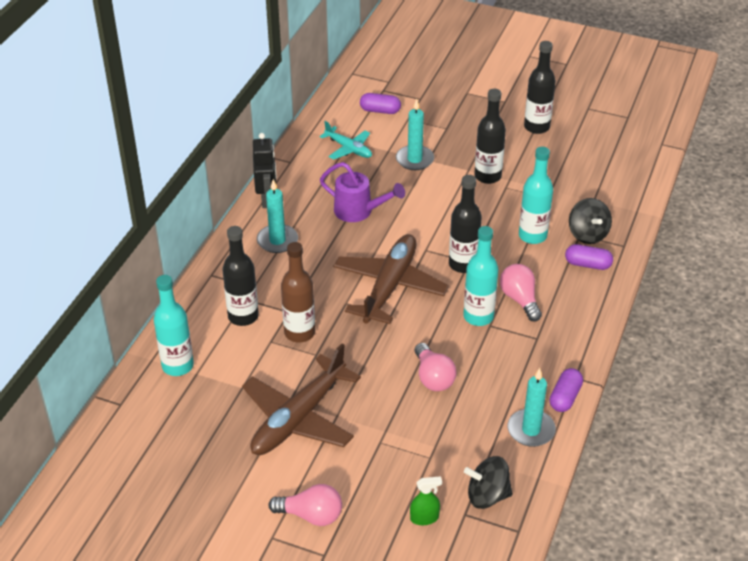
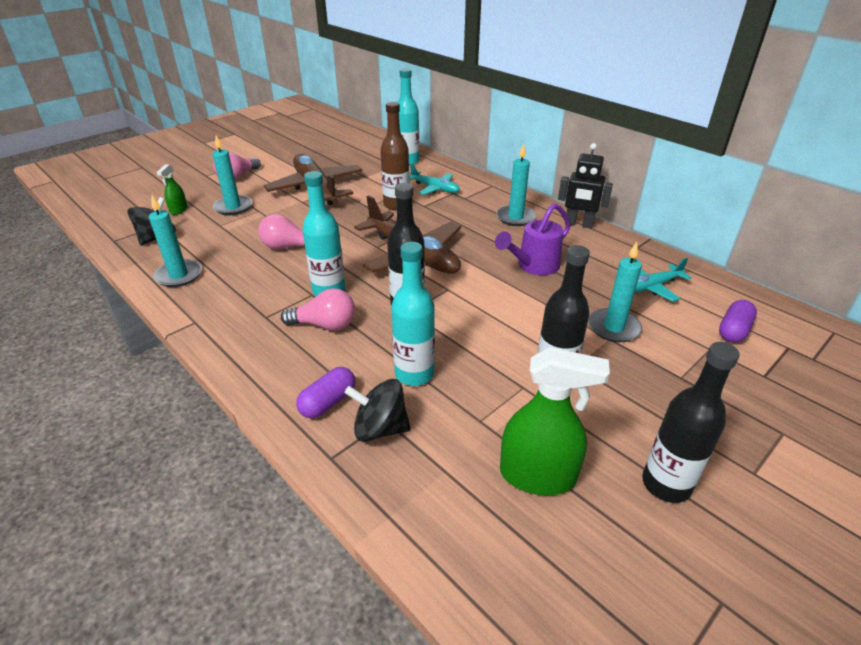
camera: 115 degrees right, 5 degrees down
(243, 316) = (435, 188): black bottle -> turquoise plane
(387, 469) = (233, 207): none -> turquoise candle
(565, 397) = (183, 306): purple capsule -> none
(568, 168) = (537, 476): none -> green spray bottle

